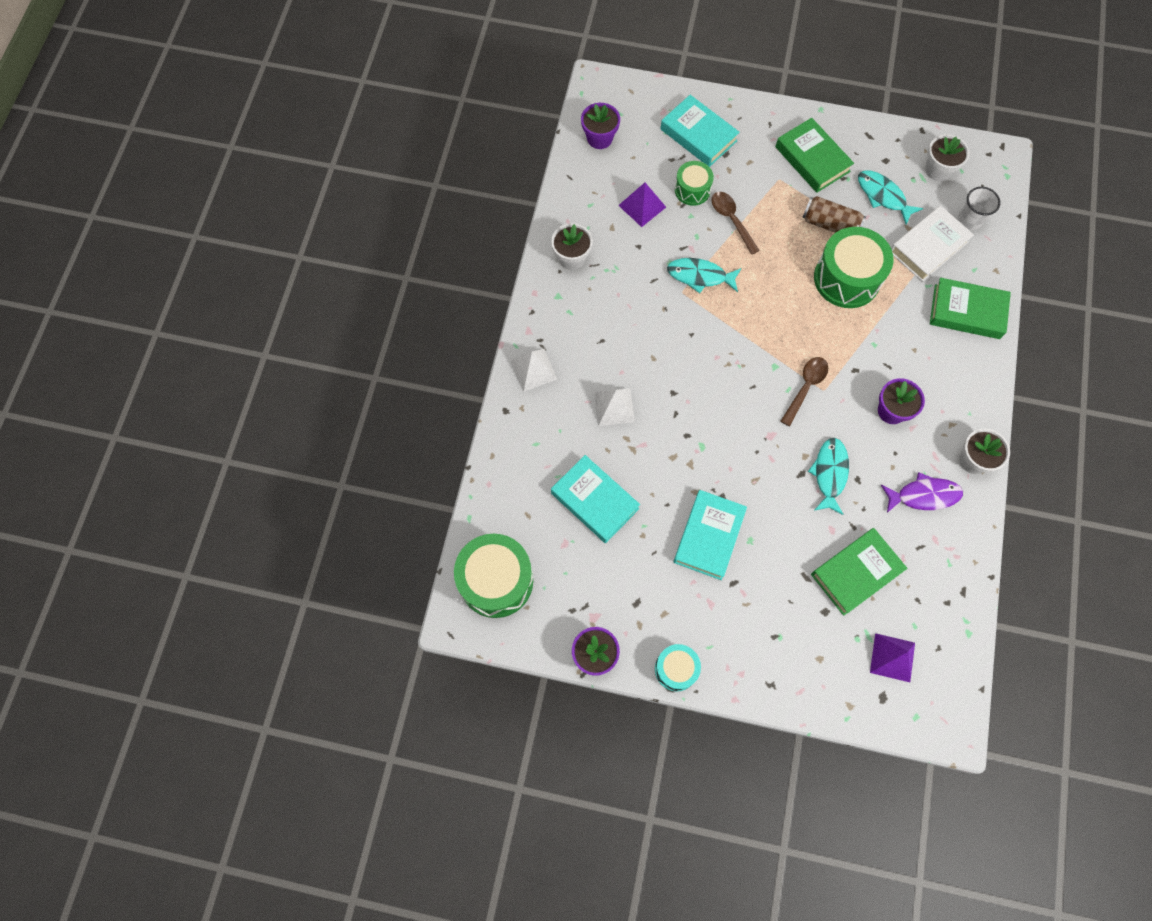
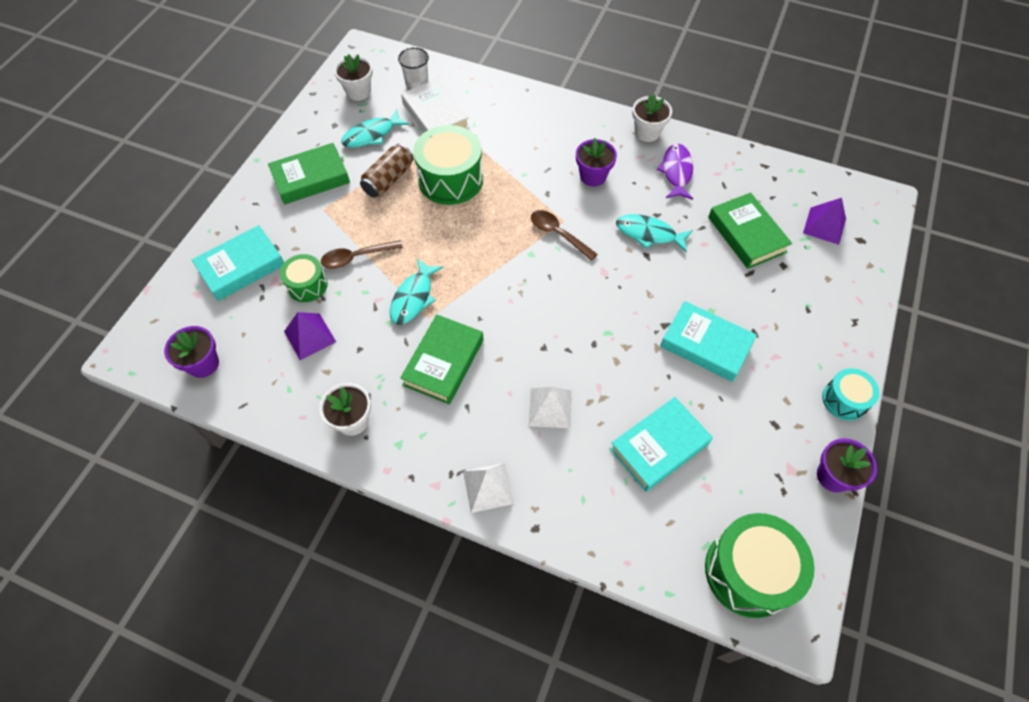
camera: 80 degrees left, 10 degrees down
(967, 312) = (506, 105): green book -> green book (443, 362)

